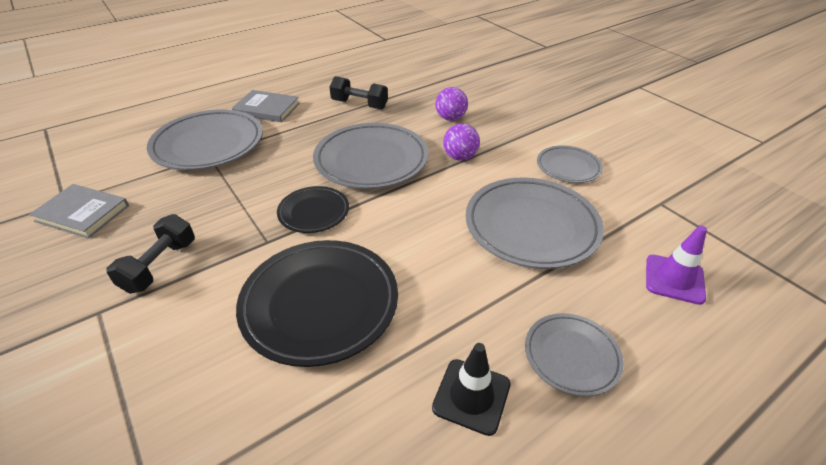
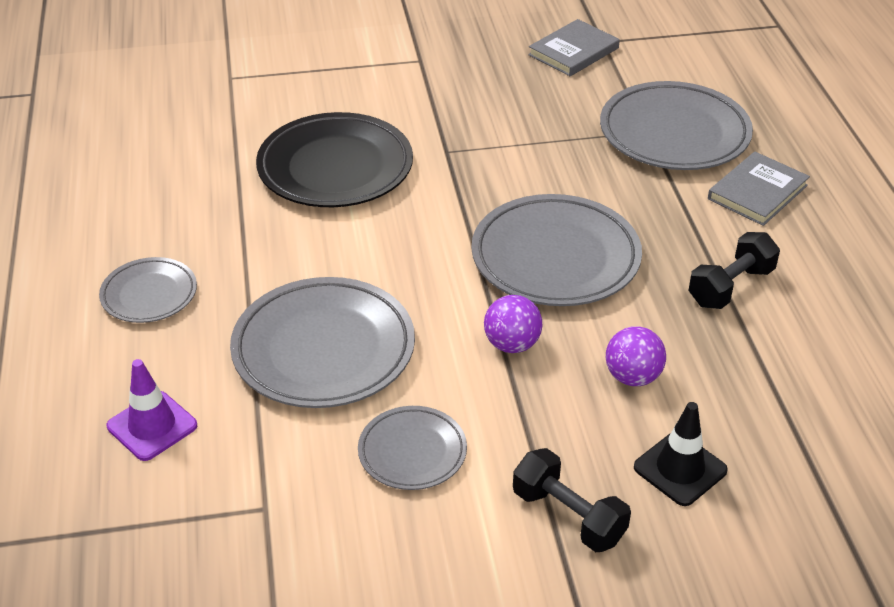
camera: 115 degrees right, 0 degrees up
(160, 266) = (457, 90): black dumbbell -> black dumbbell (568, 516)
(314, 212) = (474, 189): black plate -> none
(471, 396) = (172, 222): black traffic cone -> black traffic cone (680, 469)

